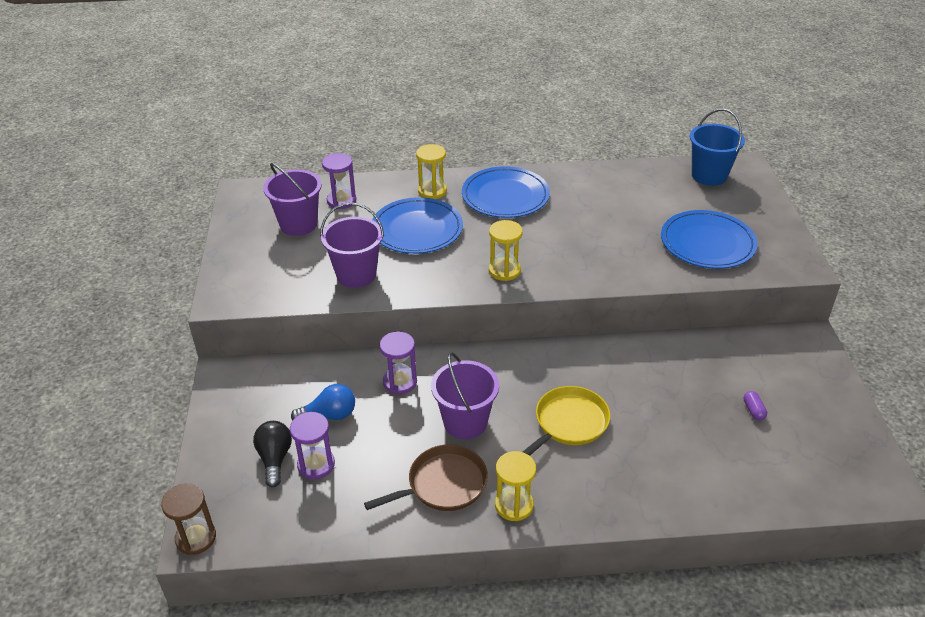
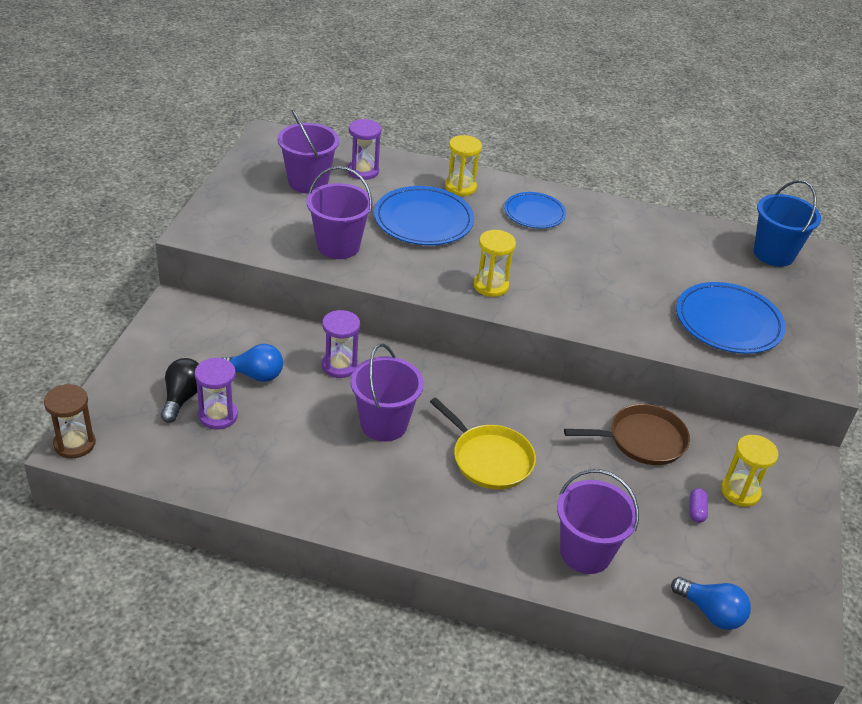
camera: 15 degrees right, 0 degrees up
(443, 484) = (330, 474): brown pan -> brown pan (642, 440)
(505, 196) = (534, 213): blue plate -> blue plate, size x0.63
(514, 505) = (389, 517): yellow hourglass -> yellow hourglass (740, 492)
(568, 423) = (489, 459): yellow pan -> yellow pan turned 75 degrees clockwise
(688, 478) = (585, 552): none -> purple bucket
(810, 494) = (711, 612): none -> blue light bulb

